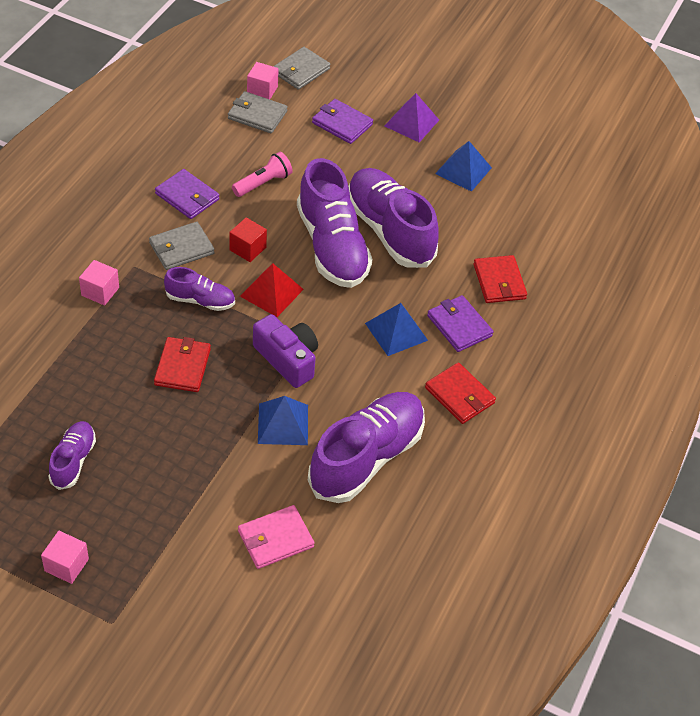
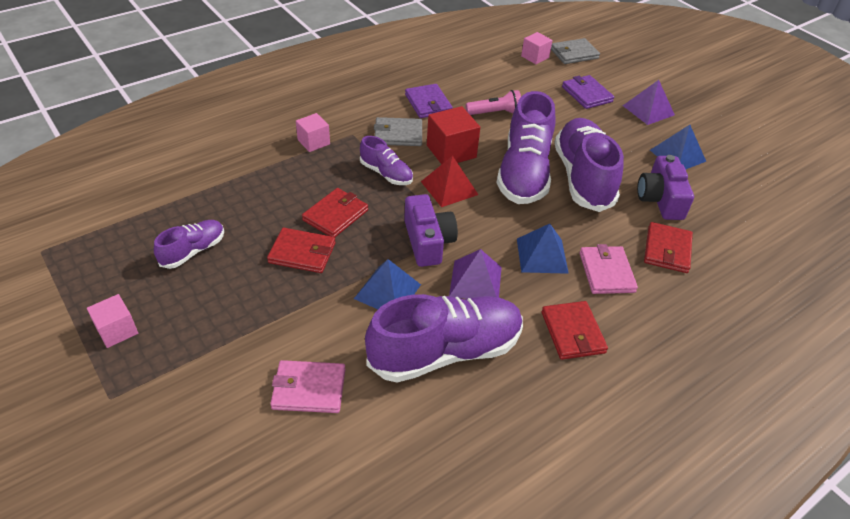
camera: 30 degrees right, 5 degrees down
(179, 419) = (302, 253): none -> red wallet
(247, 248) = (451, 151): red cube -> red cube, size x1.58
(257, 115) = (520, 70): grey wallet -> none
(353, 381) = (475, 281): none -> purple pyramid
(459, 326) = (606, 272): purple wallet -> pink wallet
(470, 228) = (660, 199): none -> purple camera

